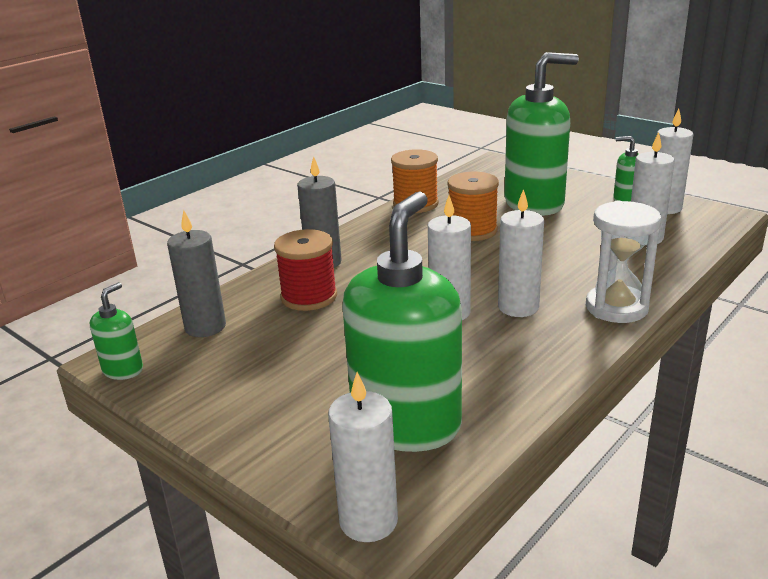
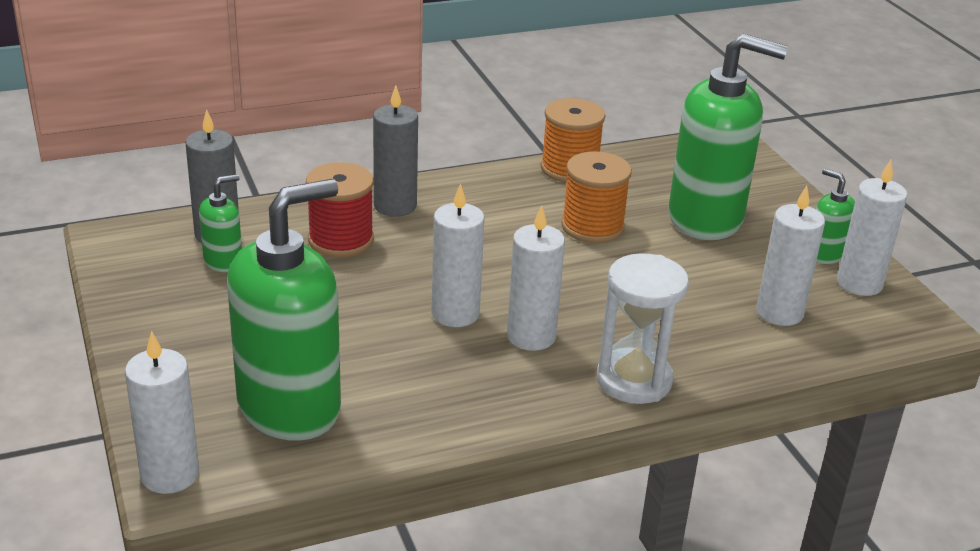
camera: 25 degrees right, 5 degrees up
(123, 370) = (111, 250): green soap dispenser -> green soap dispenser (223, 261)

